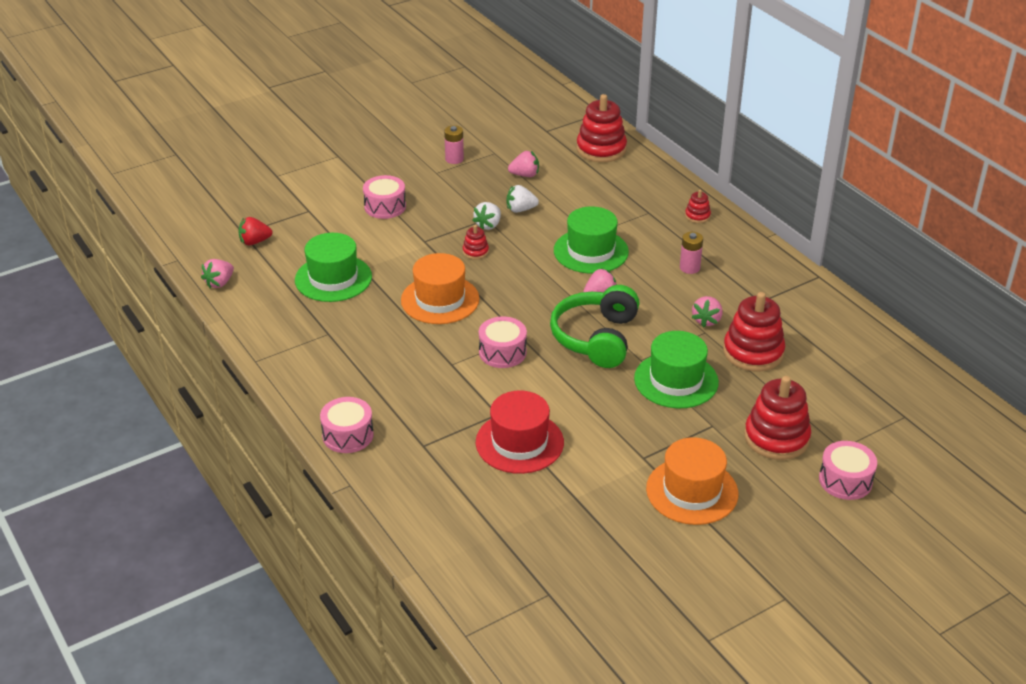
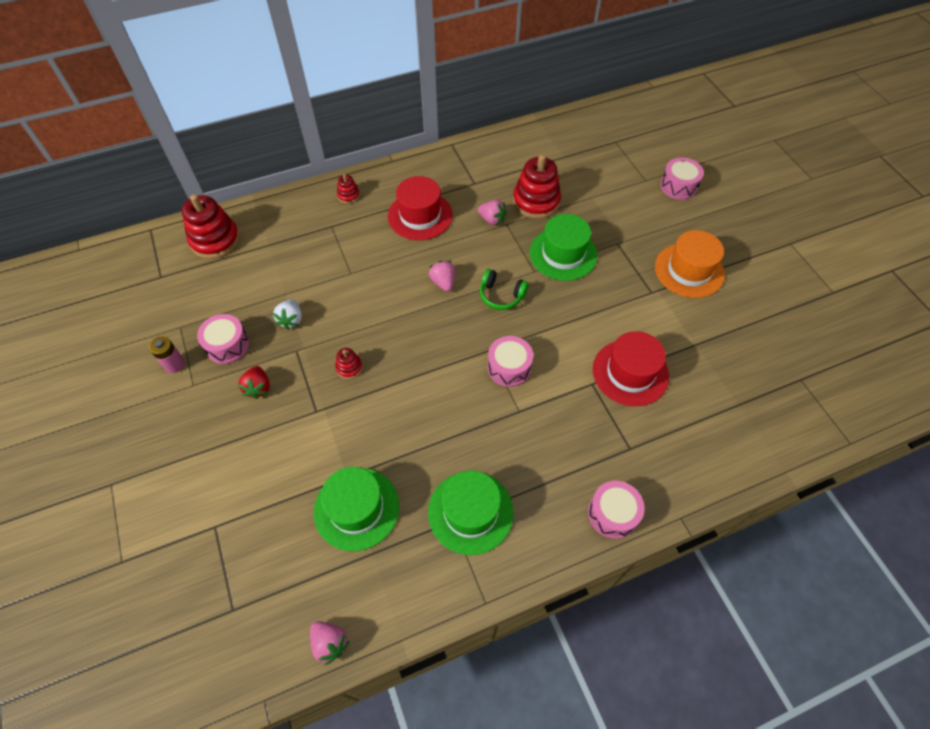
camera: 80 degrees left, 20 degrees up
(255, 242) = (257, 595): red strawberry -> red strawberry (258, 388)
(385, 206) = (238, 442): pink drum -> pink drum (227, 345)
(440, 300) = (419, 409): orange hat -> none
(488, 225) = (308, 350): white strawberry -> none
(525, 175) = (232, 307): pink strawberry -> none
(591, 251) = (376, 277): green hat -> green hat (470, 512)
(596, 338) = (501, 295): green headphones -> green headphones, size x0.56
(689, 268) = (420, 216): pink battery -> red hat
(776, 438) = (633, 211): red stacking toy -> none

